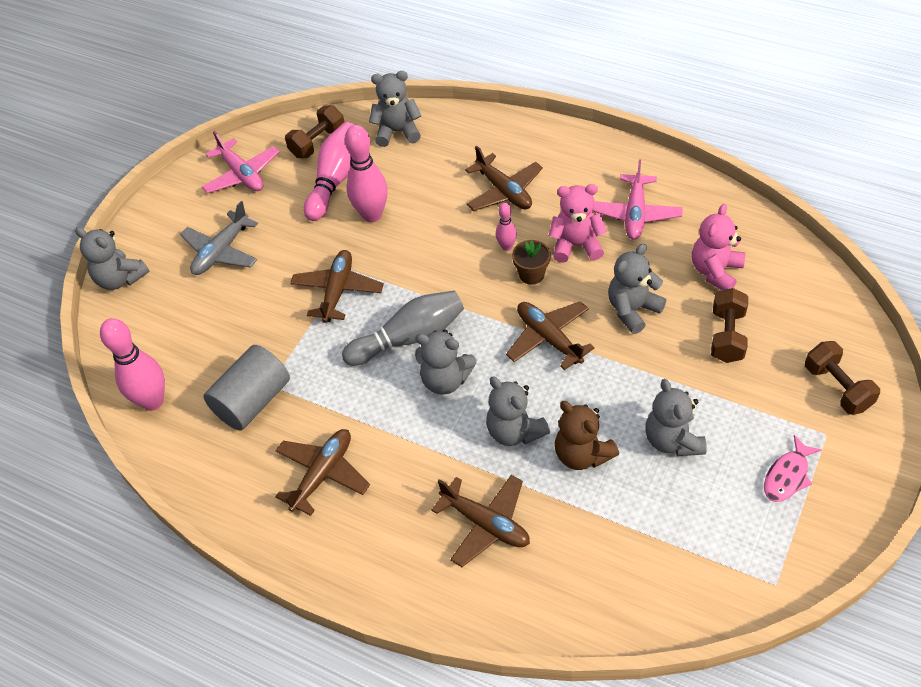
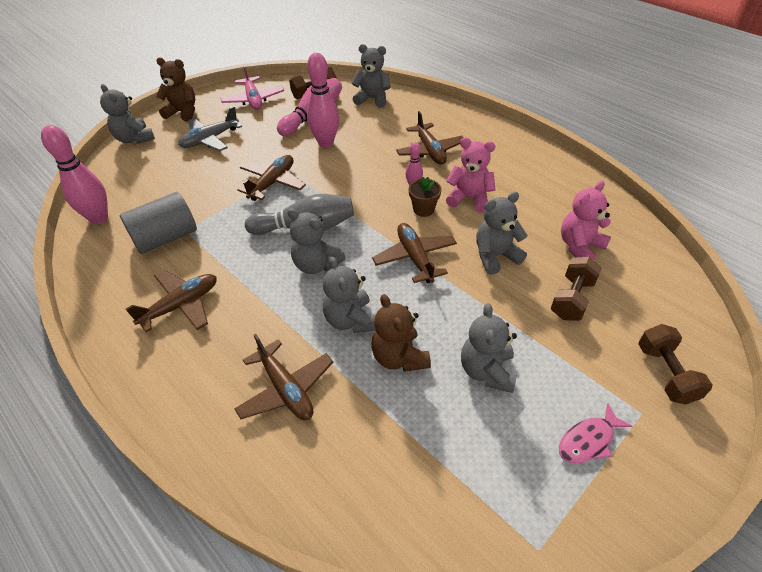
camera: 15 degrees right, 5 degrees down
(159, 220) = (183, 112): none -> brown teddy bear
(635, 214) = (527, 189): pink plane -> none

